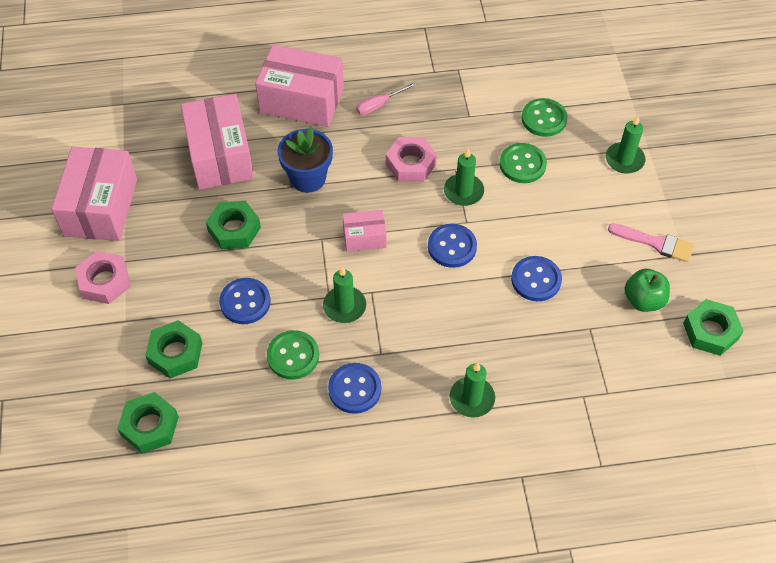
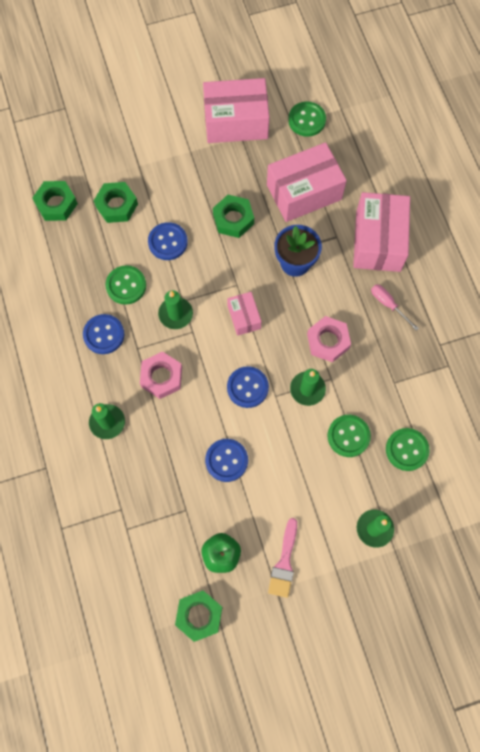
camera: 80 degrees right, 15 degrees up
(105, 281) = (170, 143): pink nut -> pink nut (161, 377)
(125, 137) = (307, 120): none -> green button

